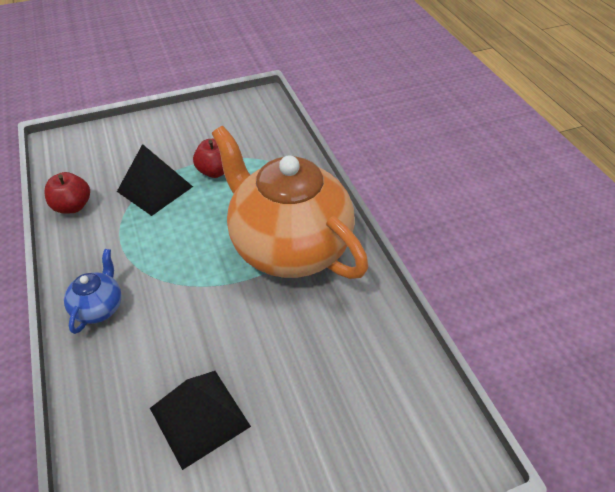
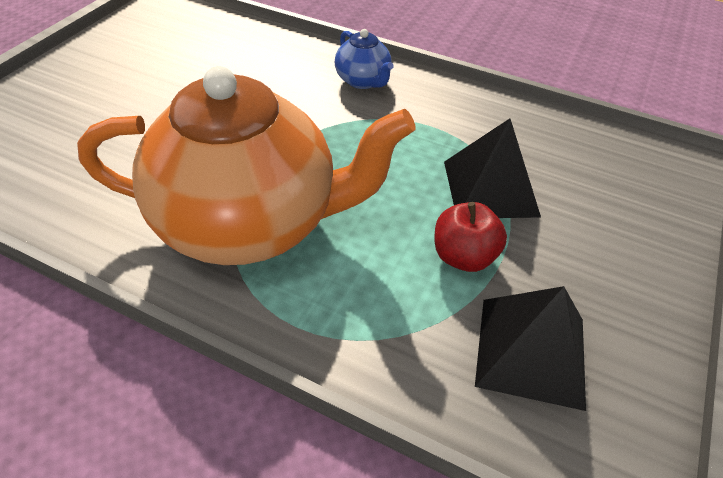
camera: 135 degrees right, 0 degrees up
(73, 206) = (528, 124): red apple -> none
(199, 417) = (193, 72): black pyramid -> black pyramid (531, 351)

